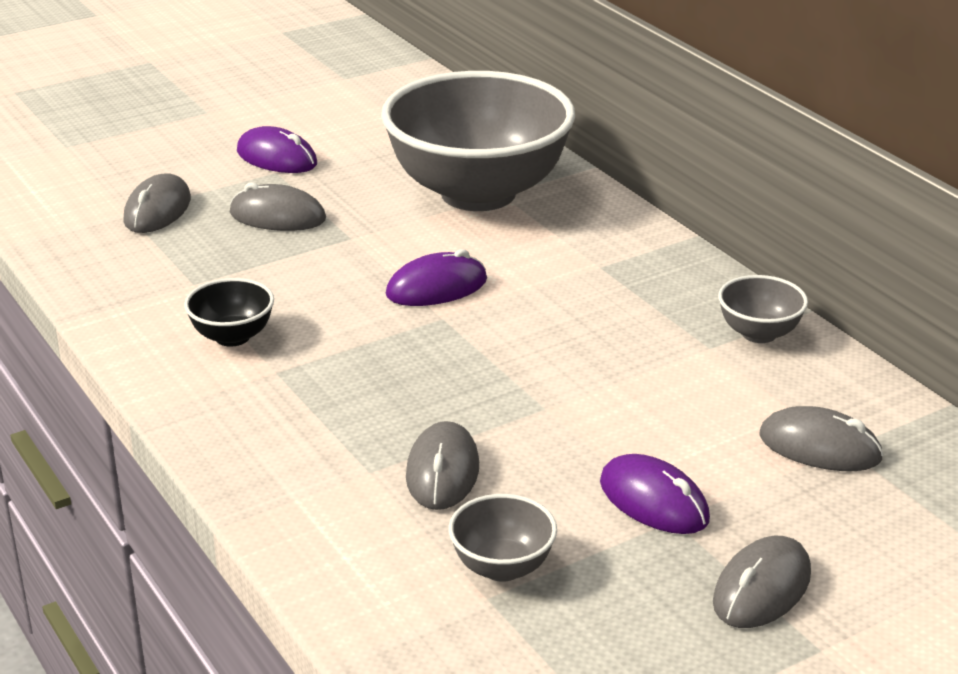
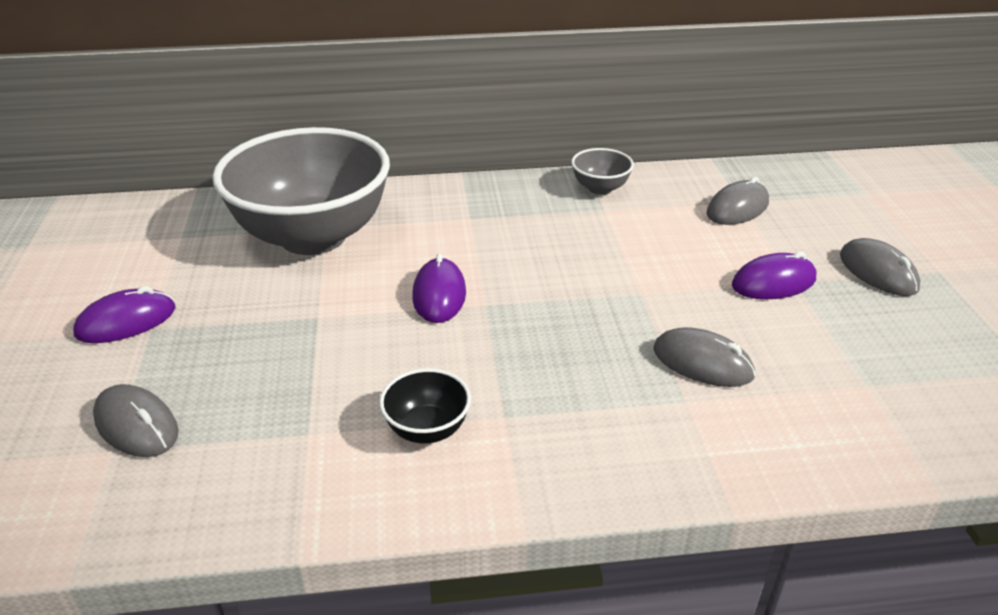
camera: 65 degrees left, 5 degrees up
(277, 216) = (237, 348): grey mouse -> none
(502, 567) = (832, 368): grey bowl -> none

